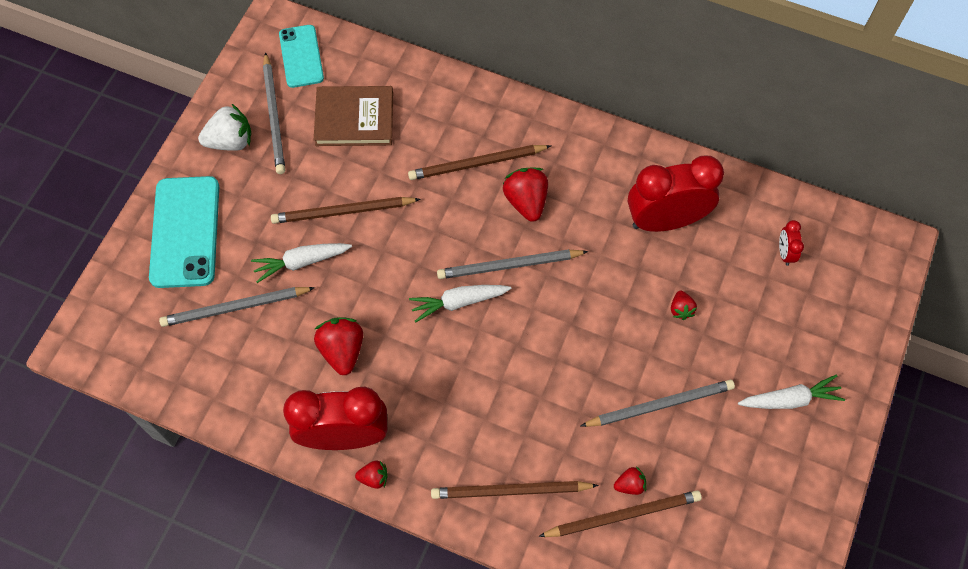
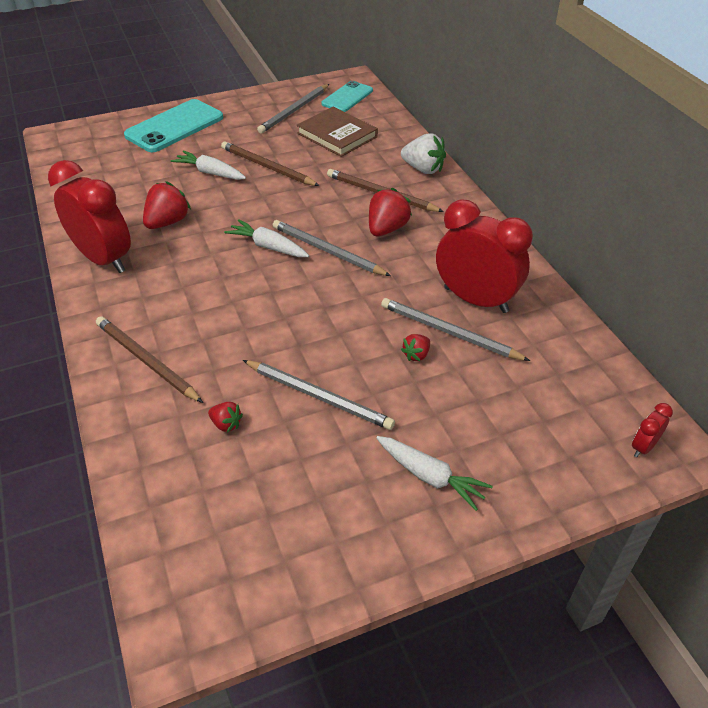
camera: 45 degrees right, 20 degrees down
(230, 141) = (255, 107): white strawberry -> white strawberry (423, 169)
(235, 308) = (146, 169): grey pencil -> grey pencil (449, 332)
(374, 477) = (85, 290): red strawberry -> none
(623, 515) = (194, 438): brown pencil -> none
(785, 253) = (554, 382): red clock -> red clock (643, 447)

